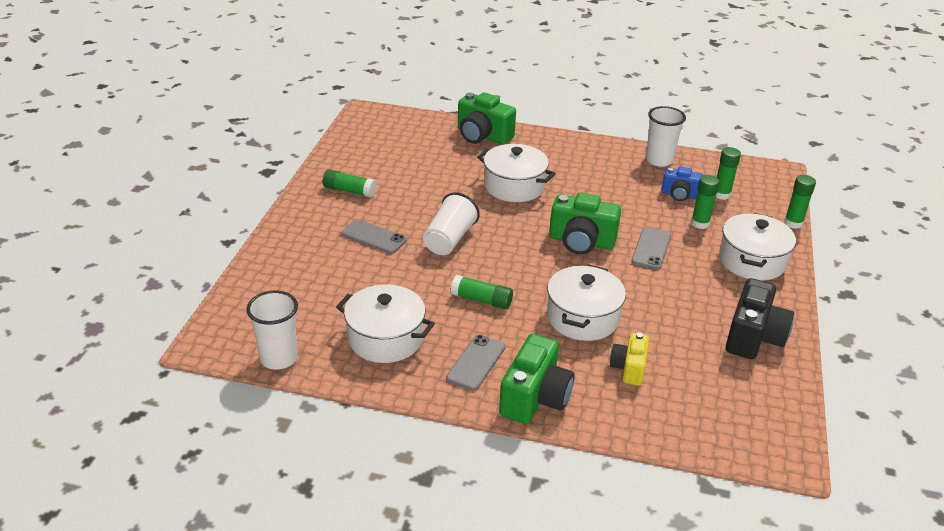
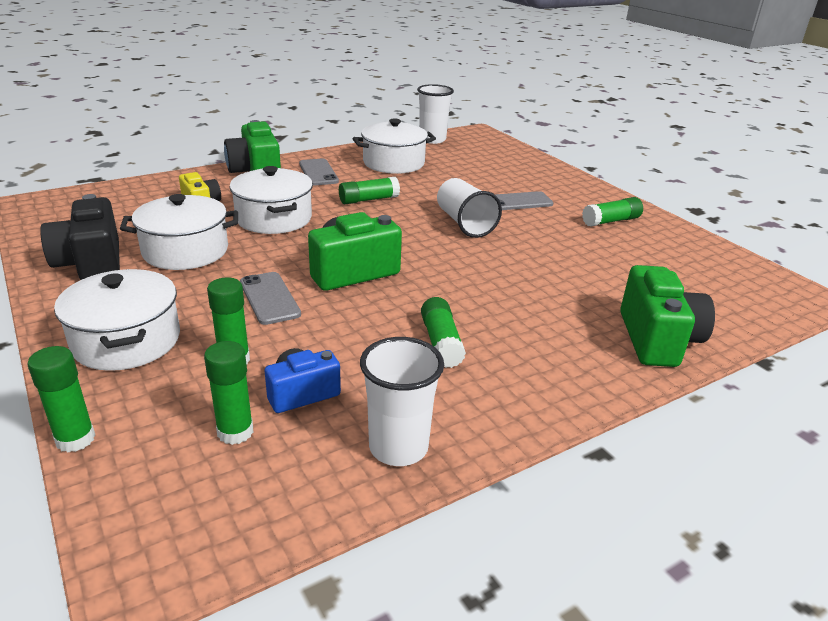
camera: 135 degrees right, 5 degrees down
(482, 136) = (657, 339): green camera -> green camera turned 105 degrees clockwise
(514, 186) = (504, 294): white pot -> white pot (185, 251)
(587, 182) = (441, 342): none -> green glue stick

